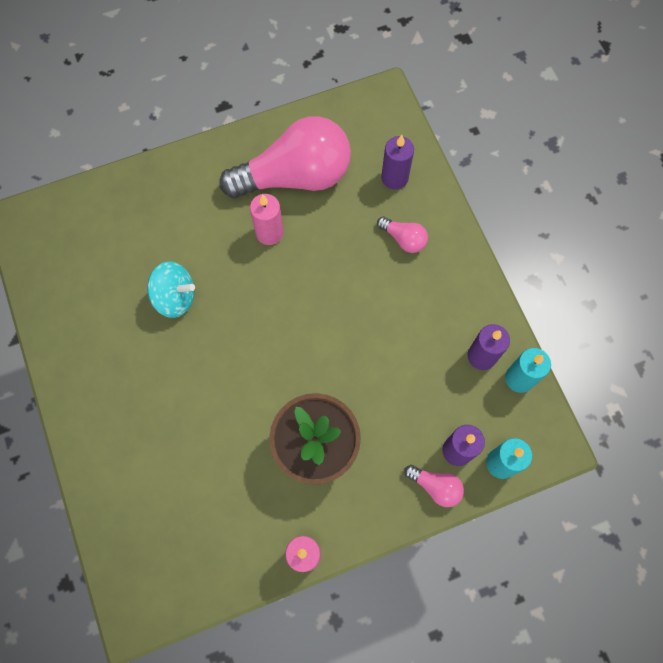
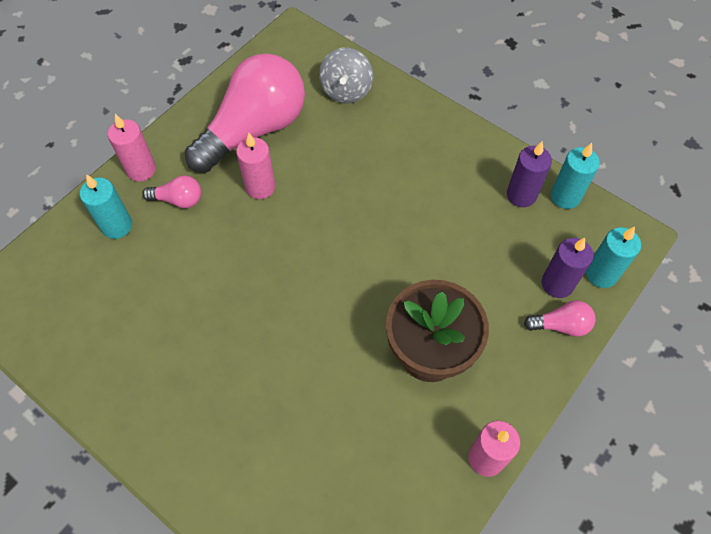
camera: 30 degrees left, 10 degrees down
(141, 208) = (117, 226): none -> turquoise candle
(175, 297) = (202, 288): turquoise spinning top -> none
(185, 167) = (141, 169): none -> pink candle
(394, 178) = (346, 90): purple candle -> grey spinning top
(403, 239) = (388, 135): pink light bulb -> pink light bulb (178, 200)

